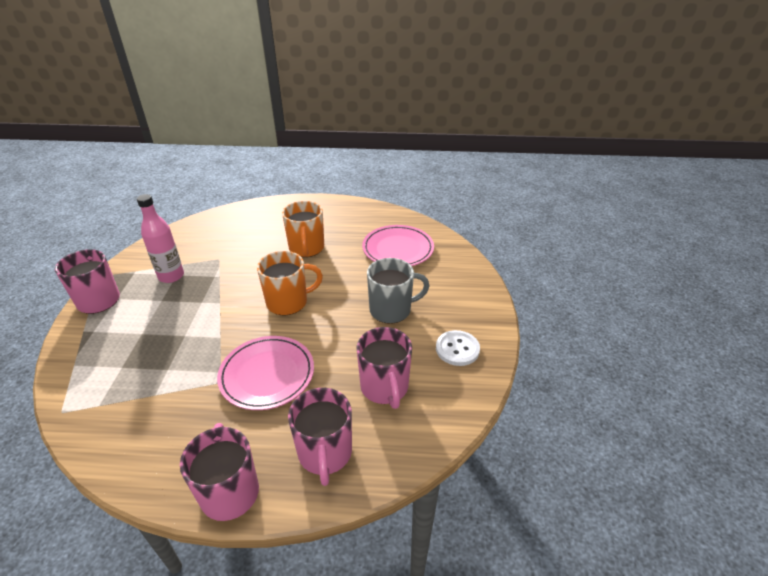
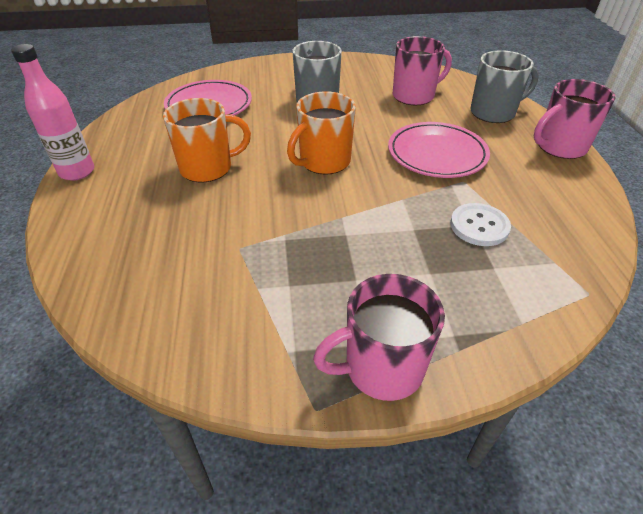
camera: 100 degrees left, 5 degrees up
(171, 276) = (294, 290): pink bottle -> pink bottle (77, 172)
(288, 302) = (323, 162): orange mug -> orange mug turned 105 degrees counterclockwise
(325, 453) = (493, 113): pink mug -> grey mug
(457, 349) = (355, 70): white button -> white button (479, 226)

